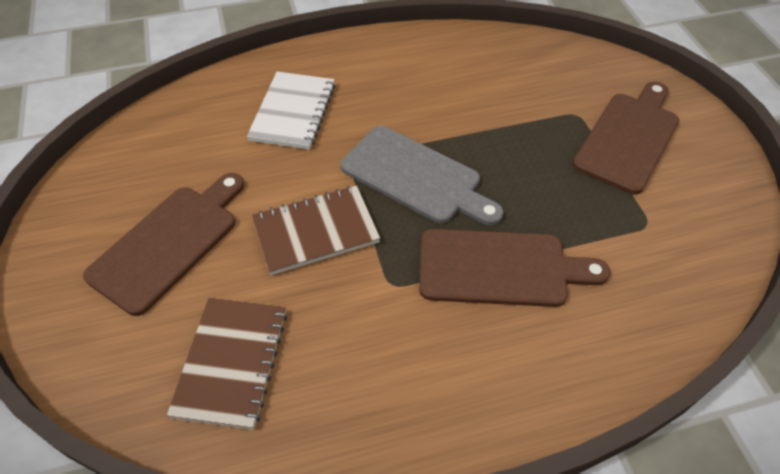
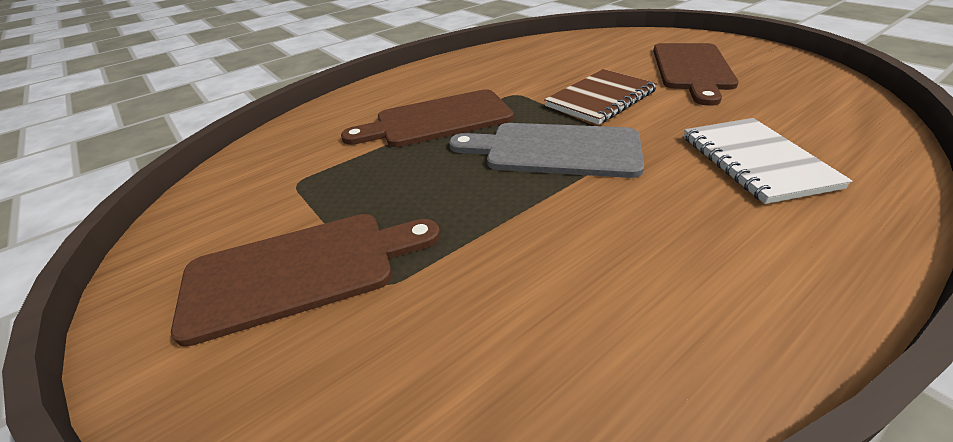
camera: 160 degrees right, 15 degrees down
(231, 362) = (579, 52): brown notebook -> none
(629, 138) = (300, 271): brown cutting board -> brown cutting board turned 120 degrees counterclockwise

